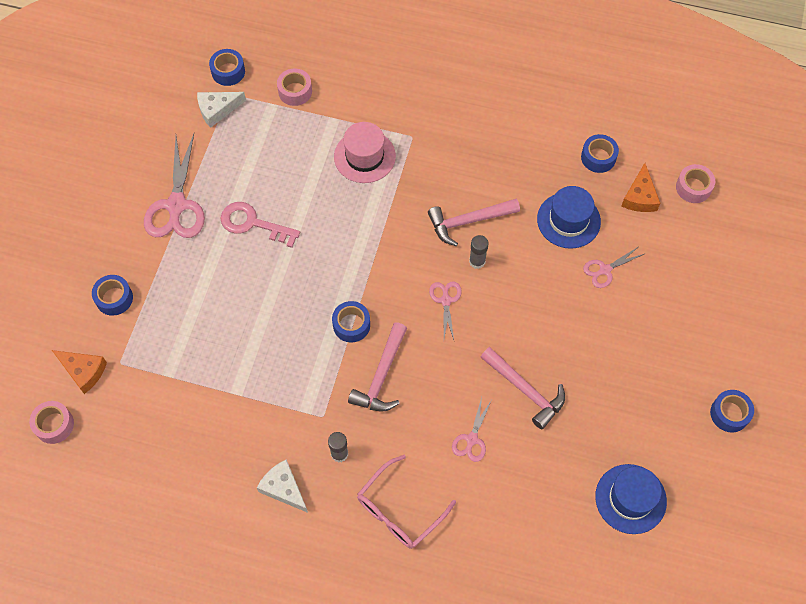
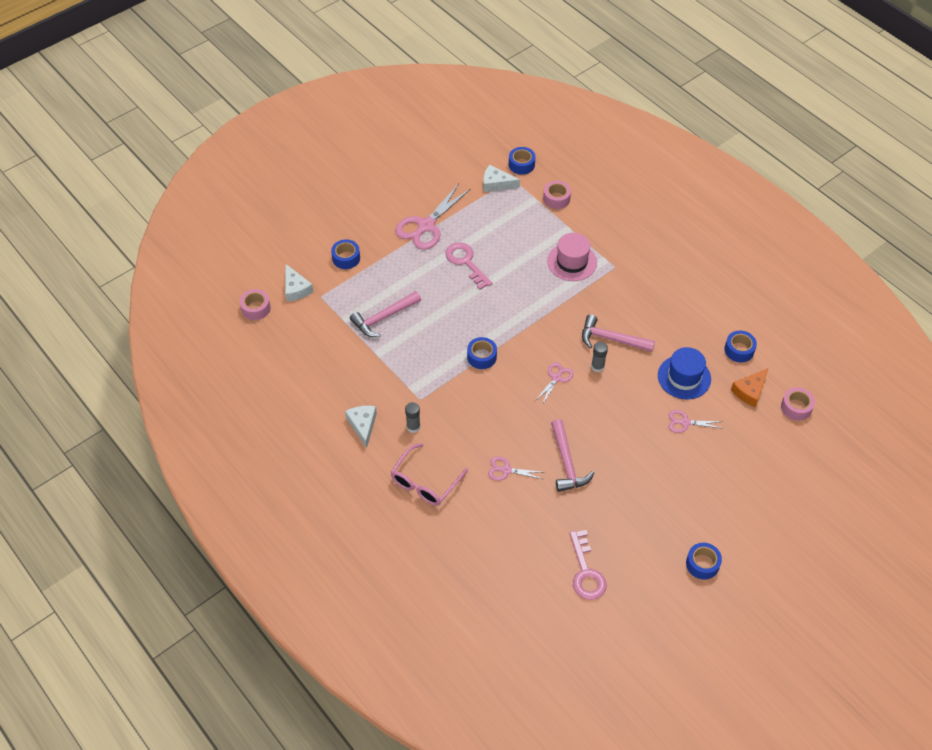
camera: 35 degrees right, 10 degrees down
(83, 371) = (296, 289): orange cheese -> white cheese
(381, 376) = (477, 398): pink hammer -> pink hammer (384, 318)
(399, 510) = (425, 482): pink glasses -> pink glasses turned 45 degrees counterclockwise
(472, 439) = (506, 470): pink scissors -> pink scissors turned 45 degrees clockwise
(630, 499) = (586, 572): blue hat -> pink key

